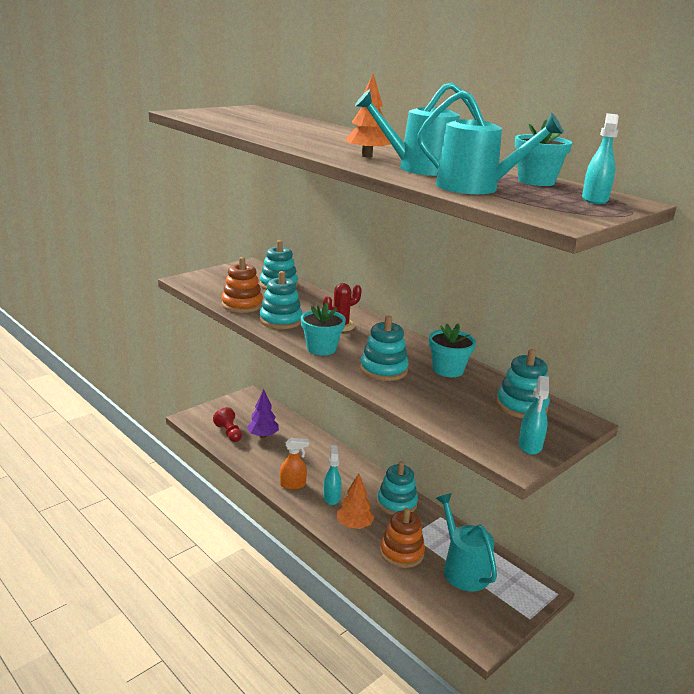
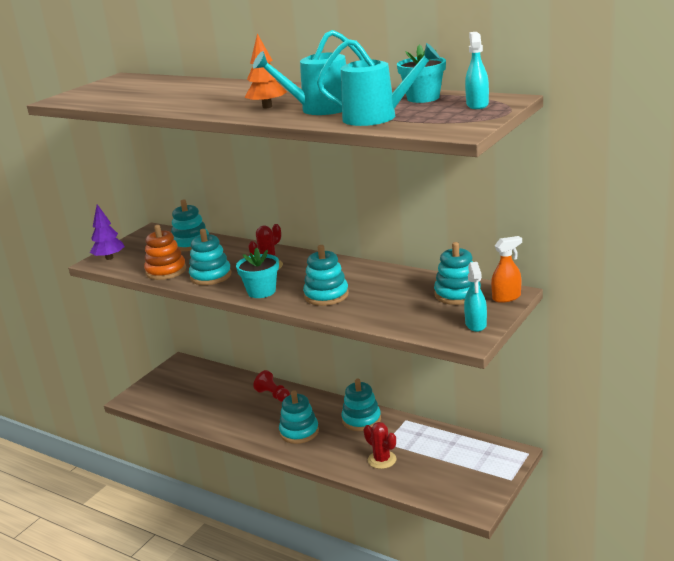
camera: 10 degrees left, 0 degrees up
(229, 433) = (175, 402): red pawn -> red pawn (273, 395)
(263, 435) = (209, 395): purple tree -> purple tree (109, 258)
(293, 485) = (258, 431): orange spray bottle -> orange spray bottle (506, 297)
(331, 497) = (299, 432): turquoise spray bottle -> turquoise stacking toy
(354, 525) = (330, 449): orange tree -> none
(401, 552) = (382, 460): orange stacking toy -> red cactus
(448, 370) = (383, 280): turquoise flower pot -> none
(463, 569) = (441, 457): turquoise watering can -> none

